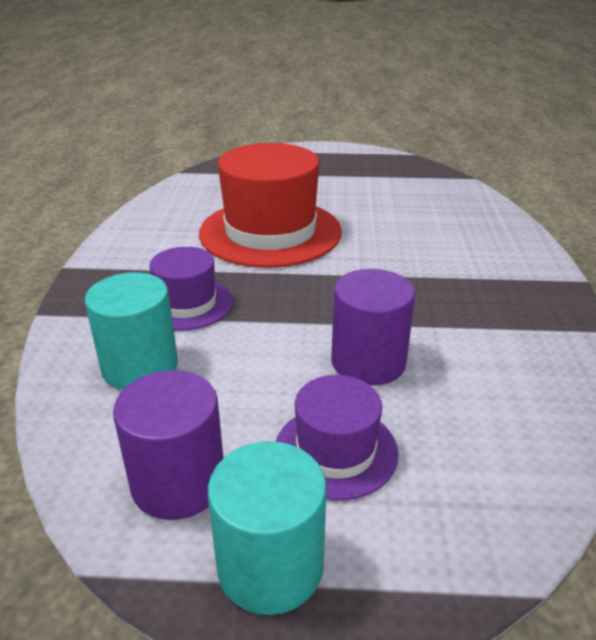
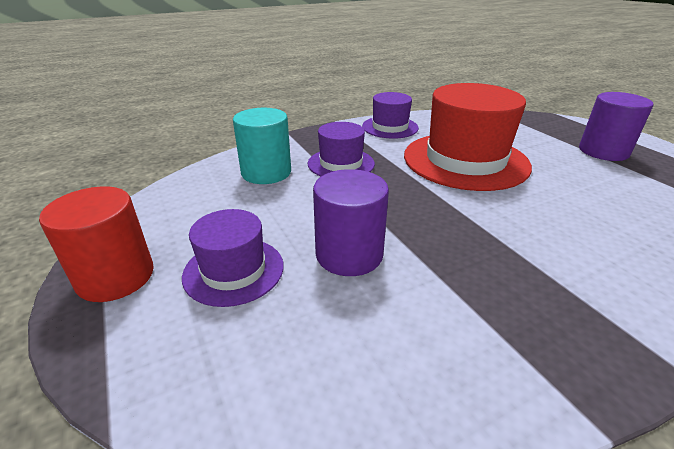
camera: 60 degrees right, 0 degrees up
(141, 239) = (390, 127): none -> purple hat
(178, 482) = (174, 220): purple cylinder -> purple cylinder (603, 151)
(270, 566) = (115, 277): turquoise cylinder -> red cylinder

